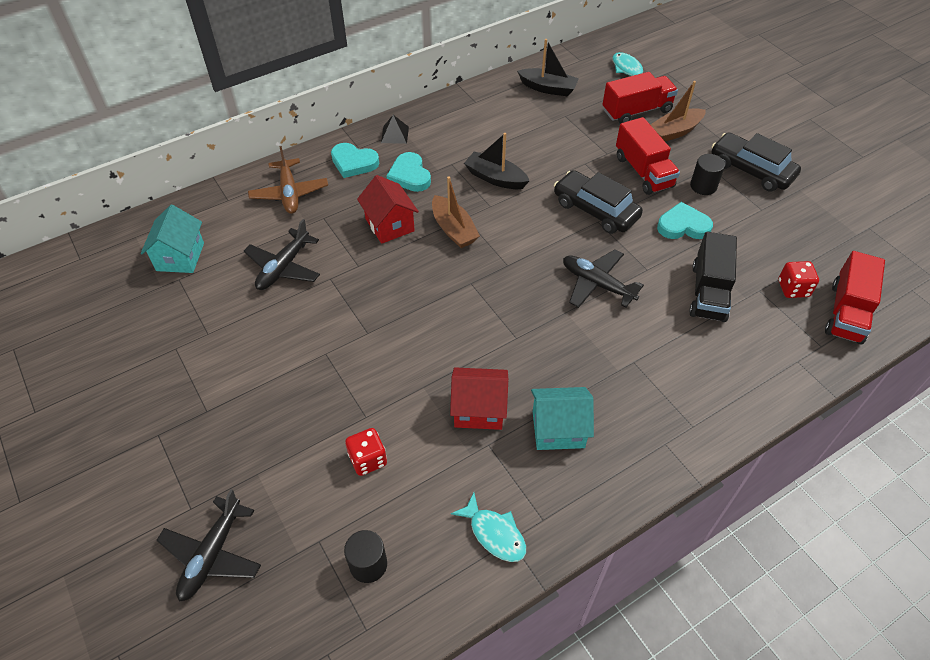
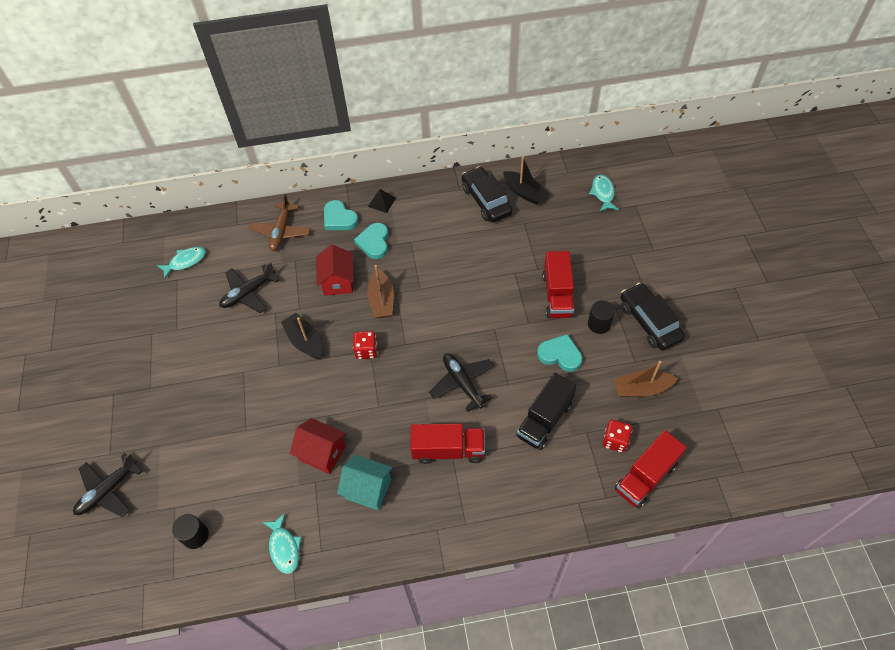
camera: 25 degrees right, 5 degrees up
(180, 256) = (185, 261): turquoise house -> turquoise fish
(368, 459) = (231, 462): red dice -> red dice (366, 350)
(495, 178) = (437, 265): black boat -> black boat (305, 341)
(595, 210) = (498, 318): black car -> black car (486, 200)
(637, 111) = (586, 236): red truck -> red truck (448, 450)
(675, 131) = (607, 265): brown boat -> brown boat (641, 389)

